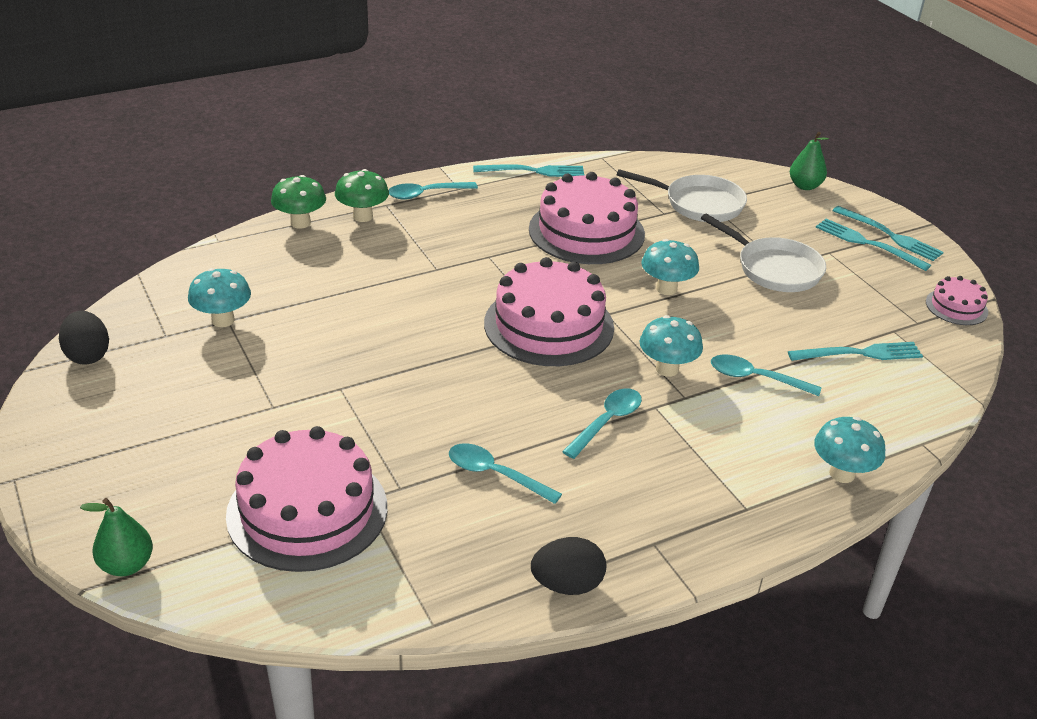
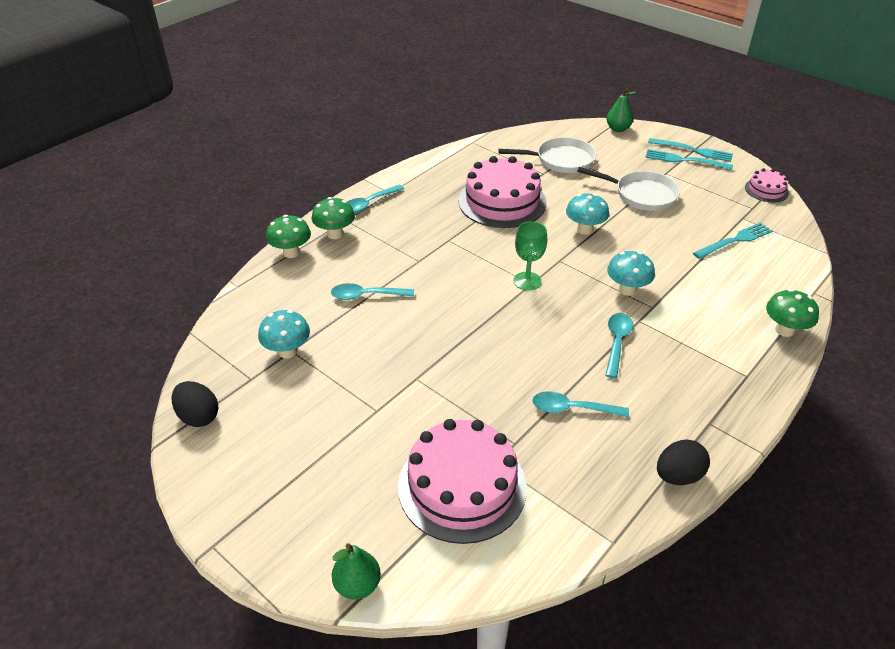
camera: 20 degrees left, 5 degrees up
(533, 171) = (433, 165): turquoise fork -> none
(549, 325) = (527, 281): pink cake -> green goblet
(755, 378) = (686, 278): turquoise spoon -> turquoise spoon (366, 295)
(842, 474) = (784, 330): turquoise mushroom -> green mushroom

